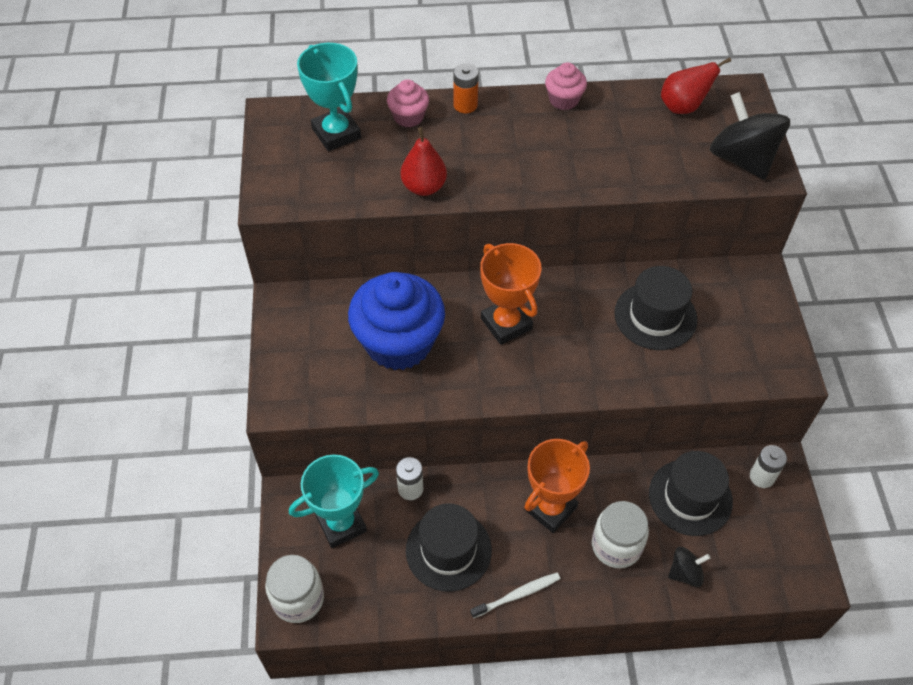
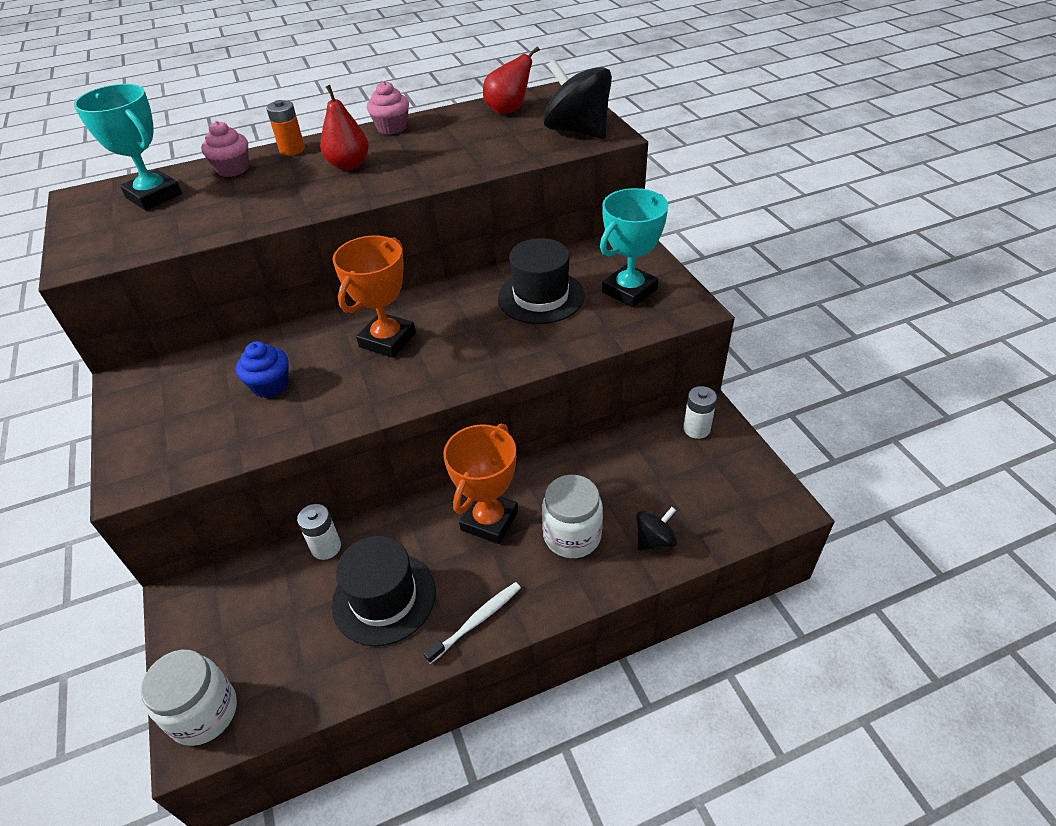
camera: 15 degrees left, 10 degrees down
(341, 524) = (248, 609): turquoise trophy -> turquoise trophy (629, 291)
(399, 343) = (270, 385): blue cupcake -> blue cupcake, size x0.47
(424, 187) = (258, 215): red pear -> red pear (349, 165)
(506, 324) = (387, 340): orange trophy -> orange trophy turned 75 degrees clockwise
(690, 497) = (633, 467): black hat -> none

